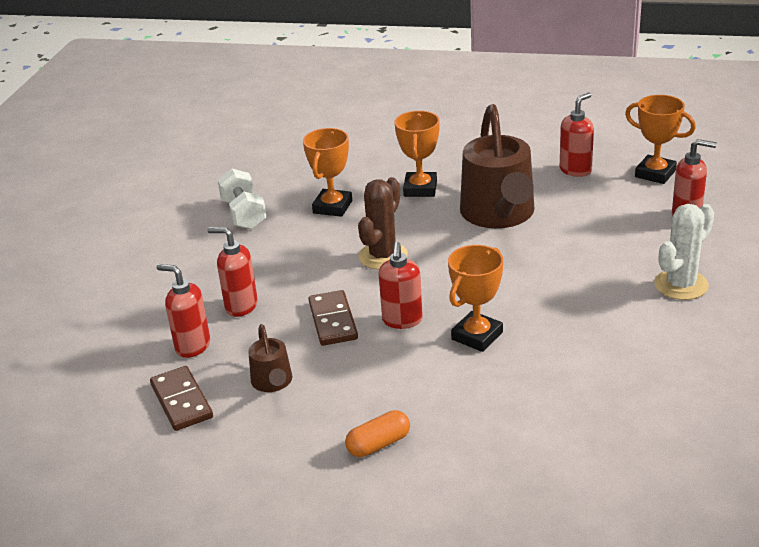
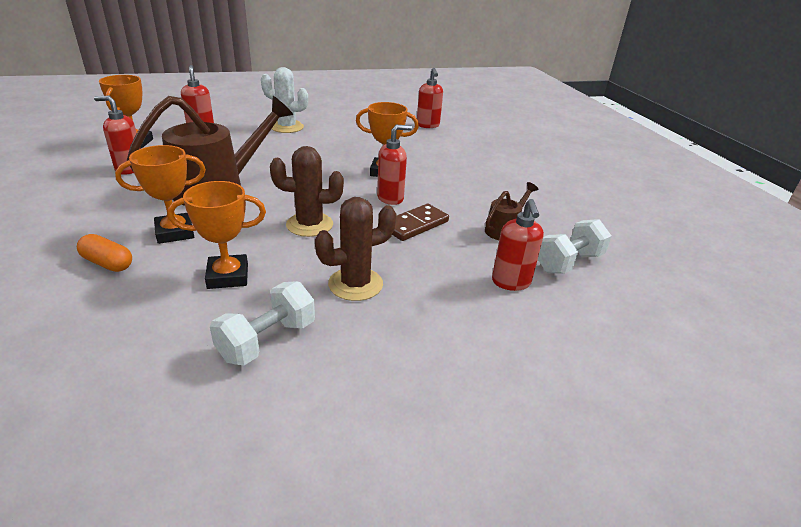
camera: 125 degrees left, 0 degrees up
(181, 401) = (568, 262): brown domino -> white dumbbell
(241, 306) = (437, 276): red soap dispenser -> red soap dispenser (428, 125)
(269, 261) = (355, 284): none -> brown cactus
(378, 444) = (509, 182): orange capsule -> orange capsule (108, 263)

